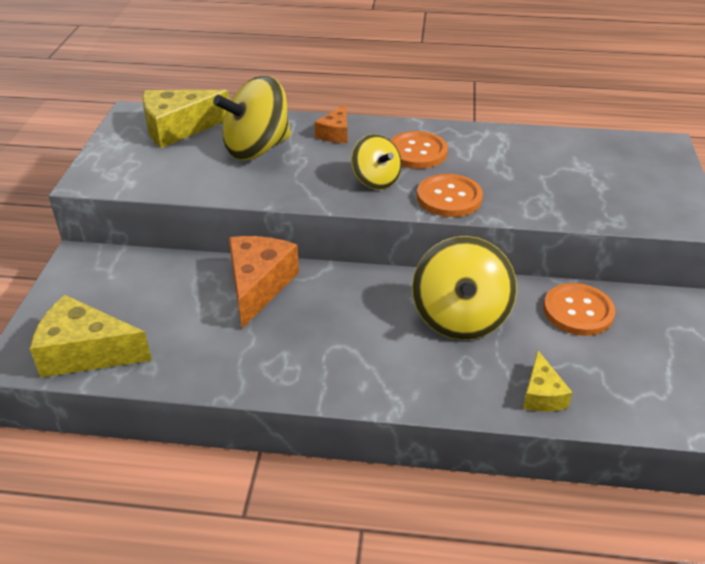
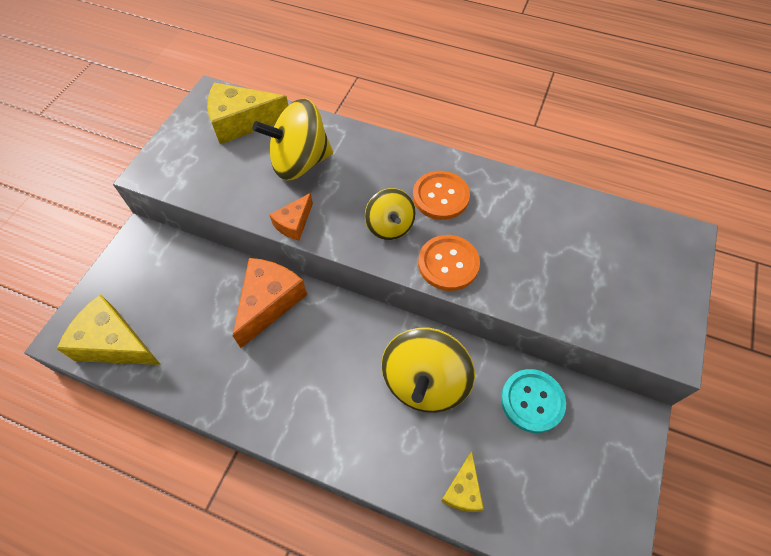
camera: 15 degrees right, 20 degrees up
(335, 133) = (375, 156): orange cheese -> orange cheese (294, 223)
(578, 311) = (532, 401): orange button -> turquoise button

